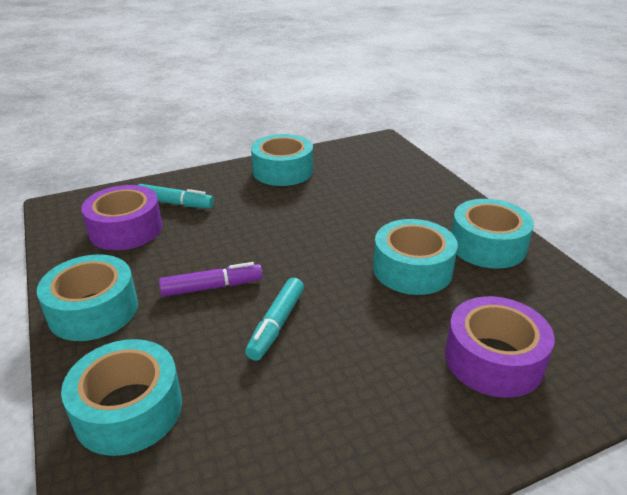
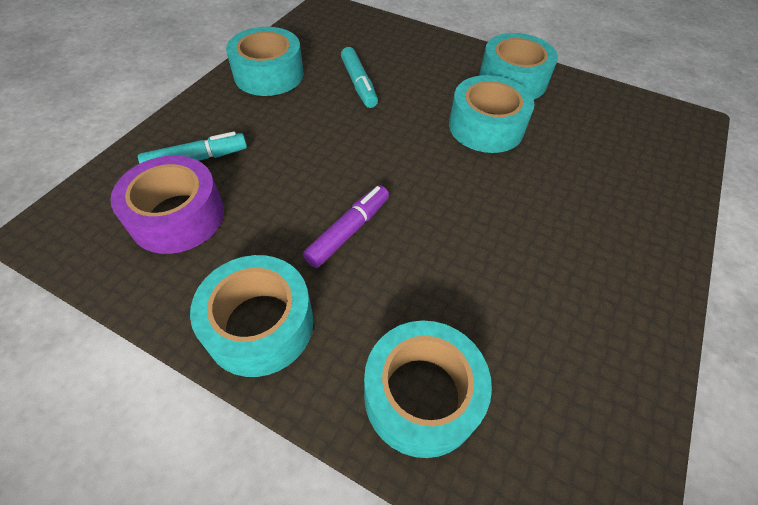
camera: 40 degrees left, 20 degrees up
(276, 324) = (445, 234): turquoise marker -> turquoise marker (359, 84)
(493, 359) = (611, 175): purple tape -> none

